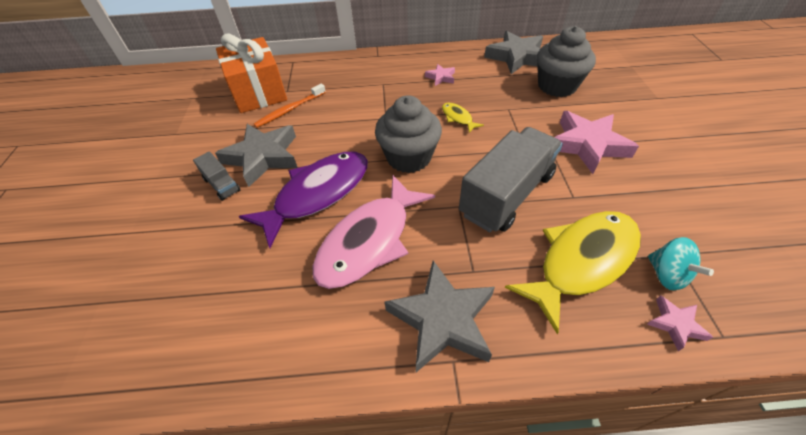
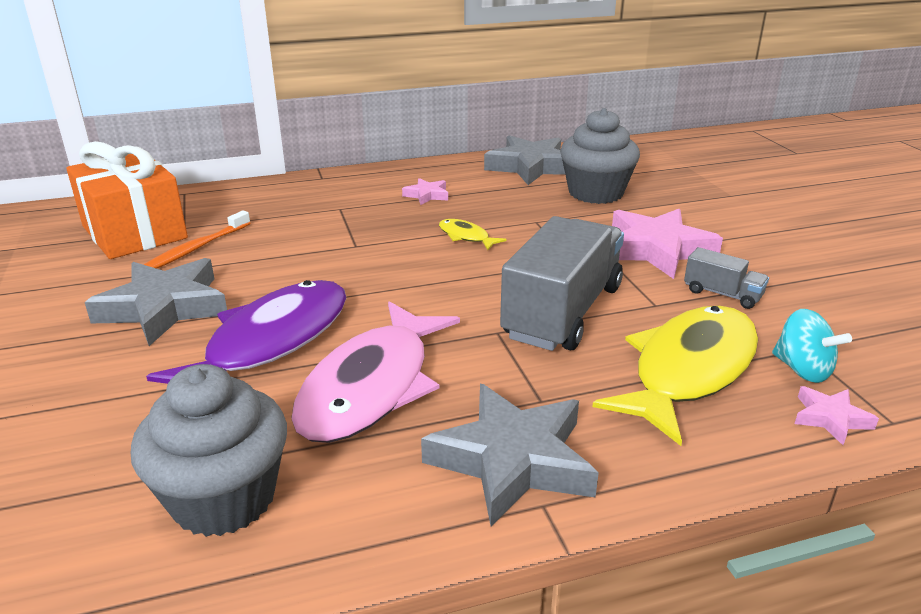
camera: 15 degrees left, 20 degrees down
(222, 185) = (100, 348): grey truck -> grey truck (722, 294)
(409, 157) = (405, 286): grey cupcake -> grey cupcake (224, 498)

